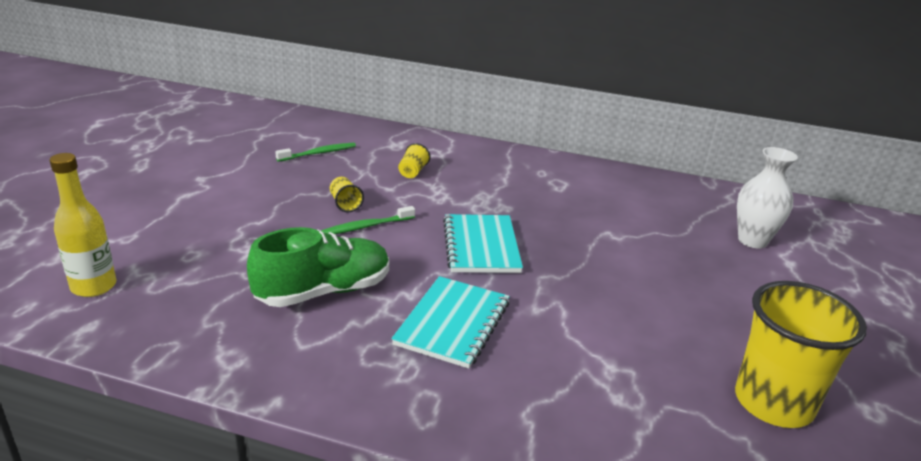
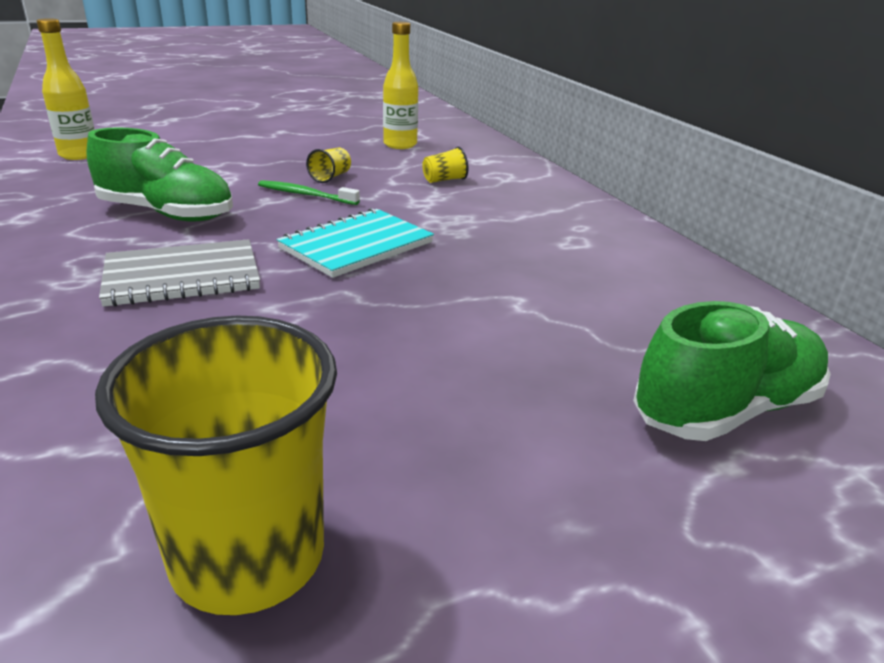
camera: 50 degrees right, 0 degrees up
(318, 153) = (400, 145): green toothbrush -> yellow bottle
(453, 323) = (182, 276): turquoise notebook -> grey notebook
(752, 241) = (725, 410): white vase -> green shoe

